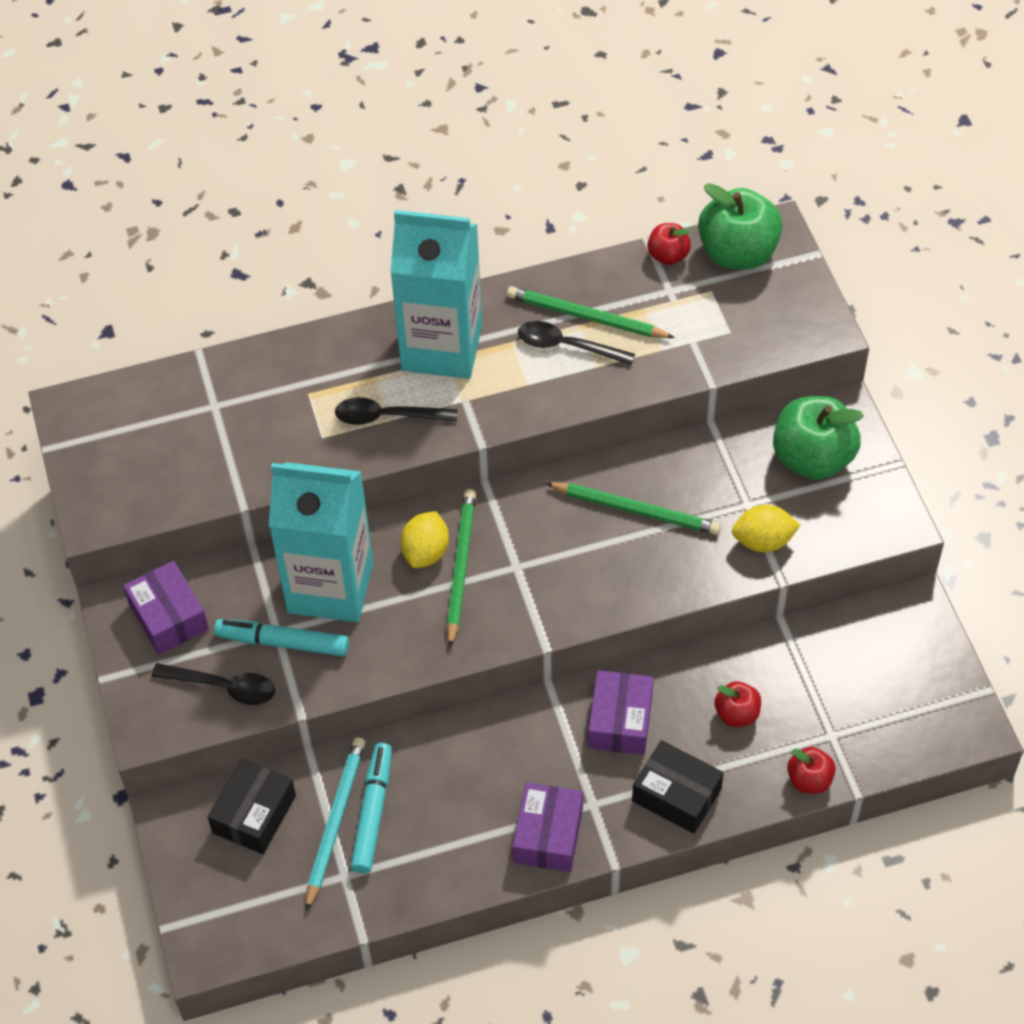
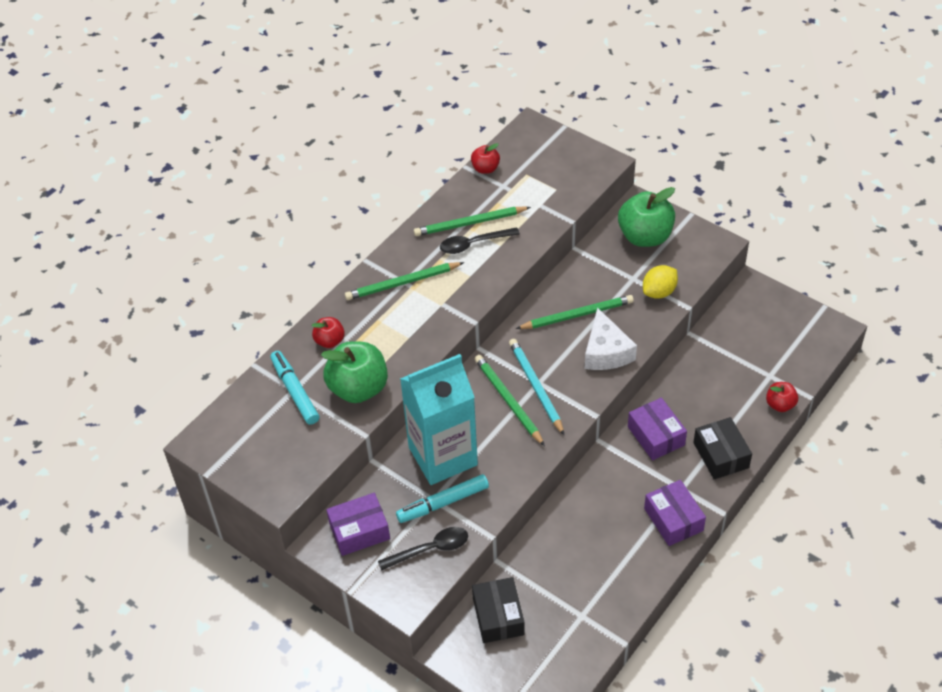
camera: 35 degrees left, 5 degrees down
(168, 616) = (359, 531): purple box -> purple box turned 45 degrees counterclockwise
(335, 821) = (549, 589): turquoise pencil -> turquoise pencil (535, 387)
(372, 813) = (566, 571): turquoise marker -> turquoise marker (295, 392)
(387, 417) = (405, 337): black spoon -> none
(426, 552) = (481, 404): yellow lemon -> none
(442, 348) = (402, 283): turquoise carton -> green pencil
(628, 578) = (606, 352): none -> white cheese
(676, 795) = (721, 455): black box -> black box turned 75 degrees clockwise
(737, 253) = (522, 148): green apple -> green apple (358, 388)
(737, 714) = (713, 394): red apple -> red apple (329, 341)

